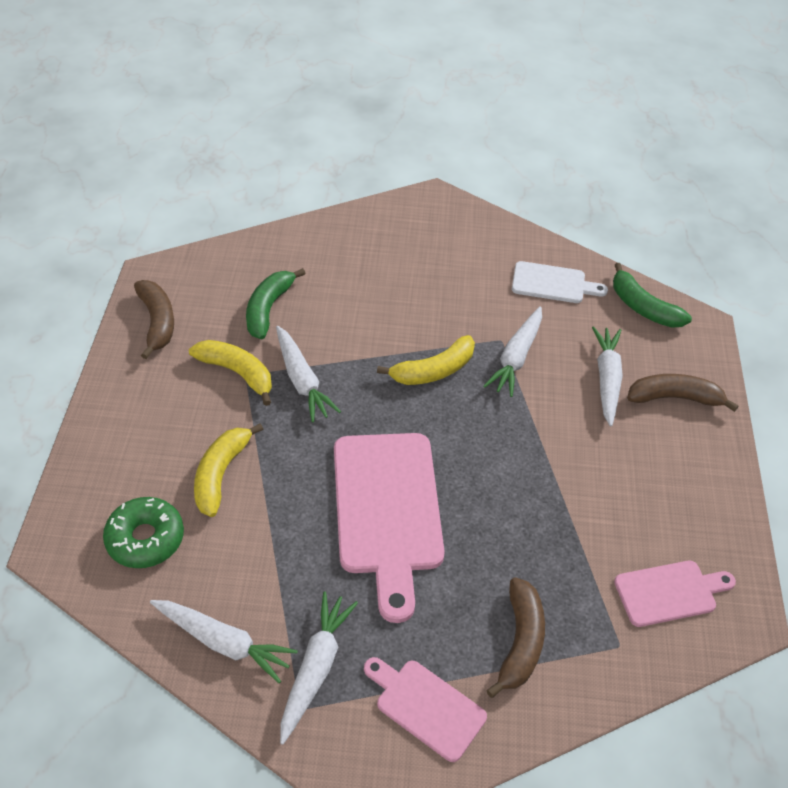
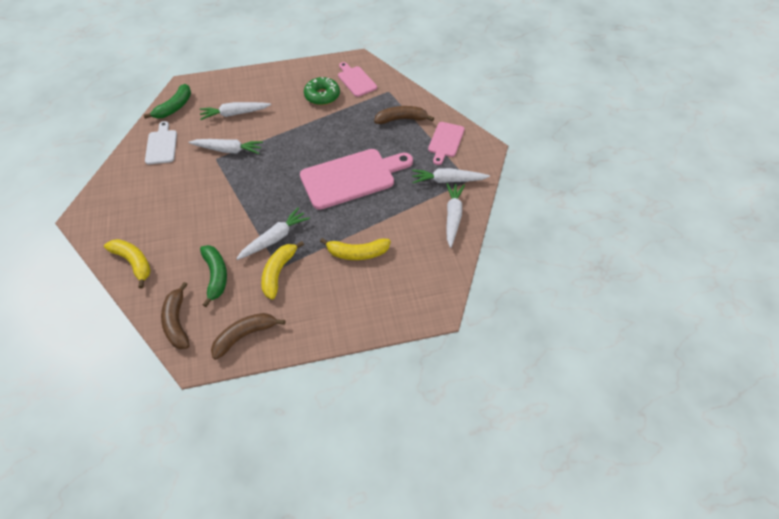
camera: 105 degrees left, 5 degrees up
(145, 539) = (413, 271): green donut -> green donut (322, 96)
(268, 309) = (216, 276): green banana -> green banana turned 105 degrees counterclockwise
(433, 371) = (248, 181): yellow banana -> yellow banana (133, 262)
(674, 398) = (240, 89): brown banana -> brown banana (177, 322)

